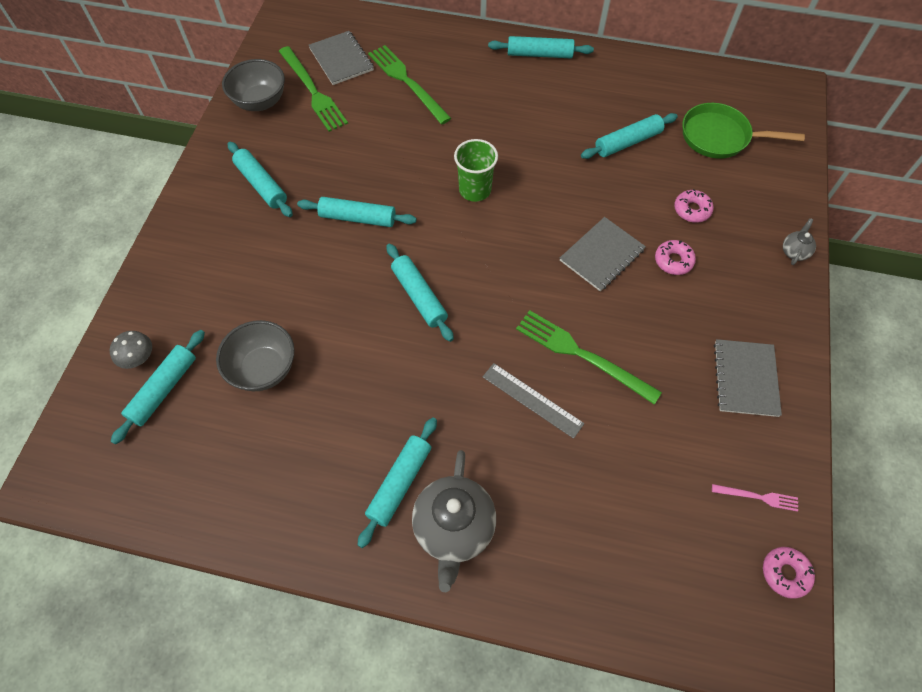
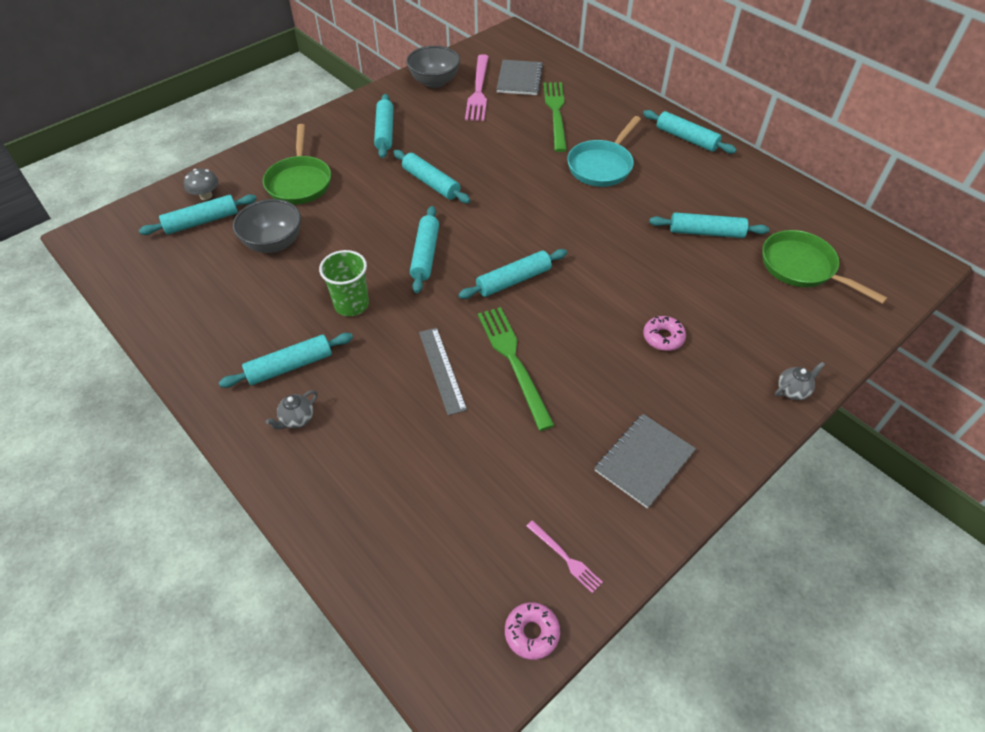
camera: 35 degrees right, 10 degrees down
(225, 287) = (299, 182): none -> green pan
(313, 91) = (478, 90): green fork -> pink fork
(454, 529) = (297, 419): grey teapot -> grey teapot, size x0.45
(475, 190) = (539, 206): green cup -> green cup (351, 304)
(493, 119) = (602, 166): none -> turquoise pan
(516, 277) = (513, 280): none -> turquoise rolling pin
(601, 255) = (601, 301): grey notebook -> none
(692, 210) = (719, 309): pink donut -> none

